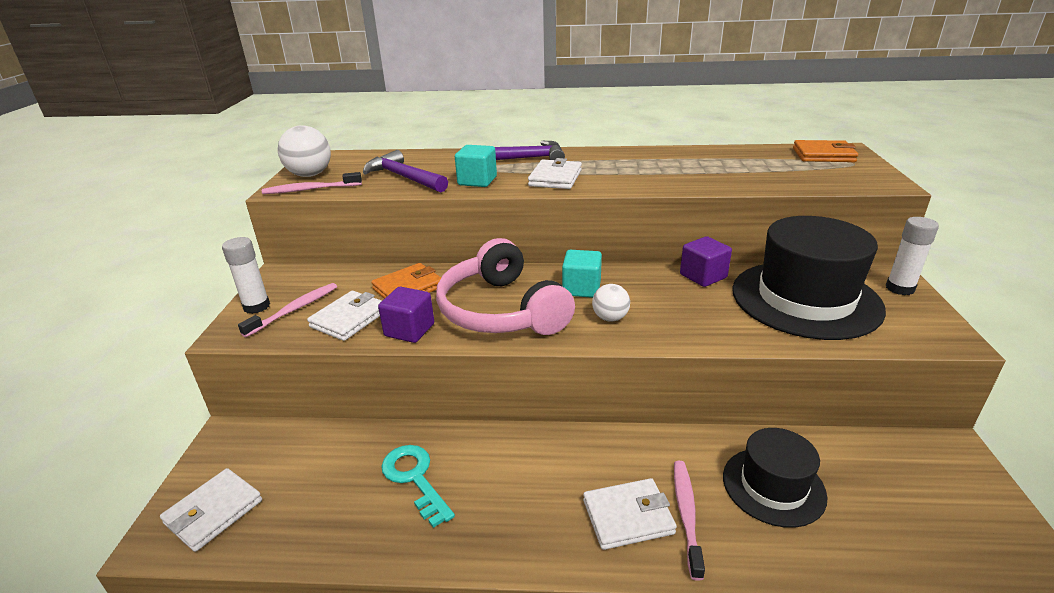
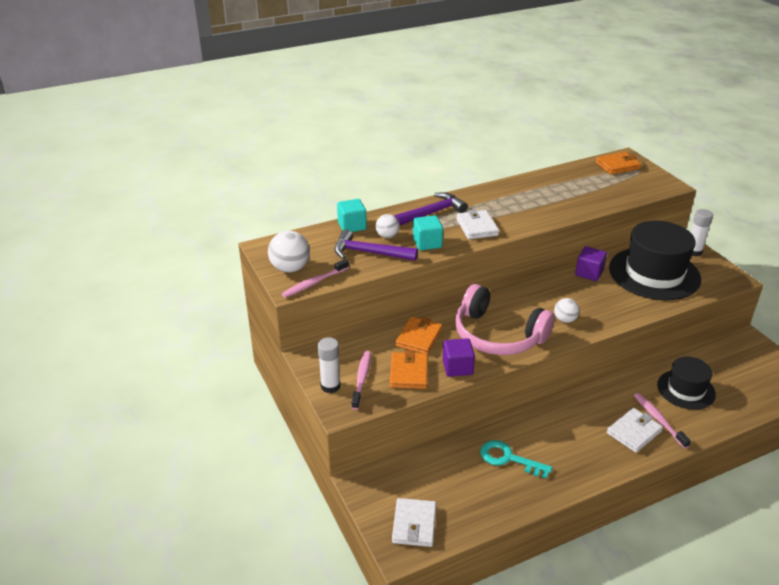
camera: 30 degrees left, 5 degrees up
(349, 319) = (408, 373): white wallet -> orange wallet
(444, 168) = (387, 236): none -> white ball
(581, 288) = (528, 304): turquoise cube -> turquoise cube (352, 226)

